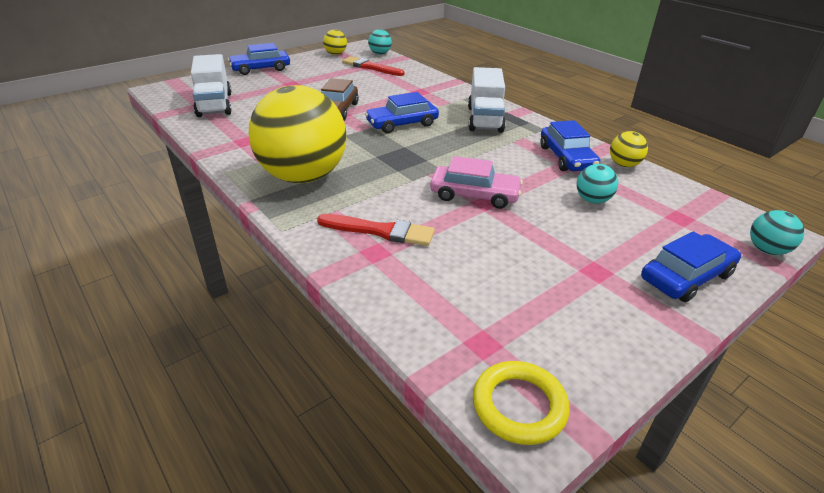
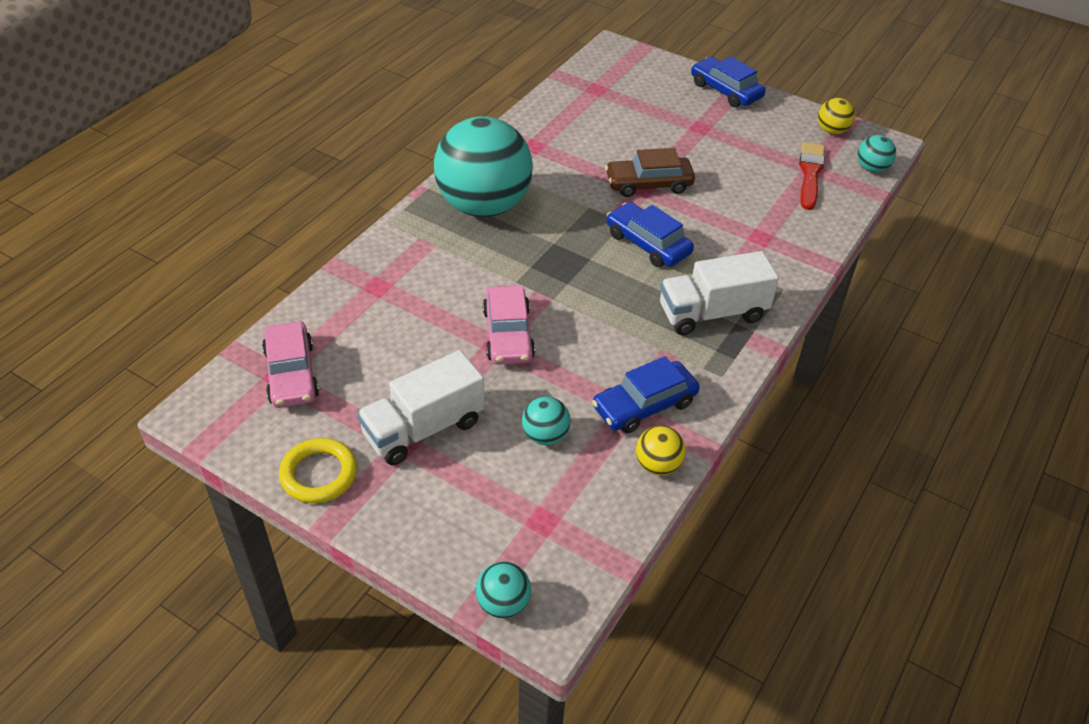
camera: 70 degrees right, 10 degrees up
(214, 104) = (603, 96): white truck -> white truck (424, 428)
(303, 176) = (484, 206): yellow ball -> turquoise ball
(380, 231) = (411, 281): red brush -> none
(484, 333) = (291, 374): none -> pink car
(519, 406) = (218, 404): yellow ring -> yellow ring (319, 474)
(686, 277) = (419, 519): blue car -> none

